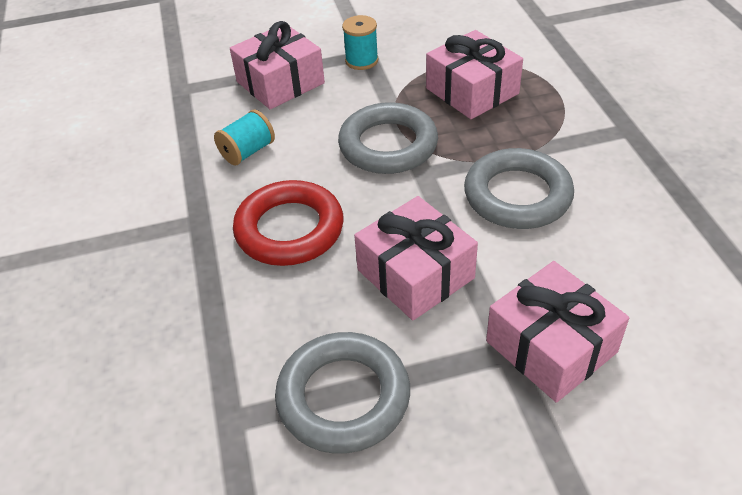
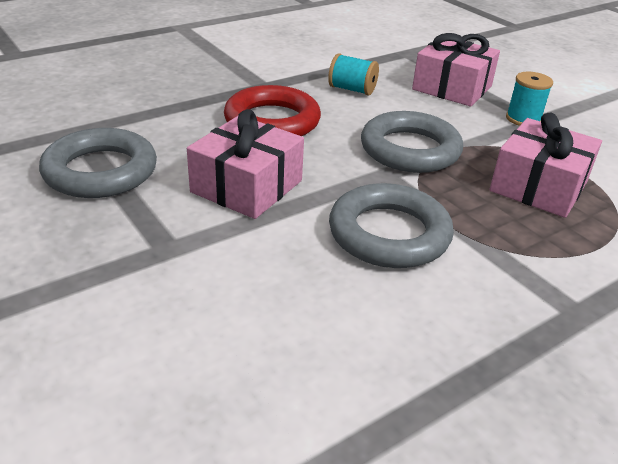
camera: 65 degrees right, 10 degrees down
(551, 346) = (180, 276): pink gift -> none

